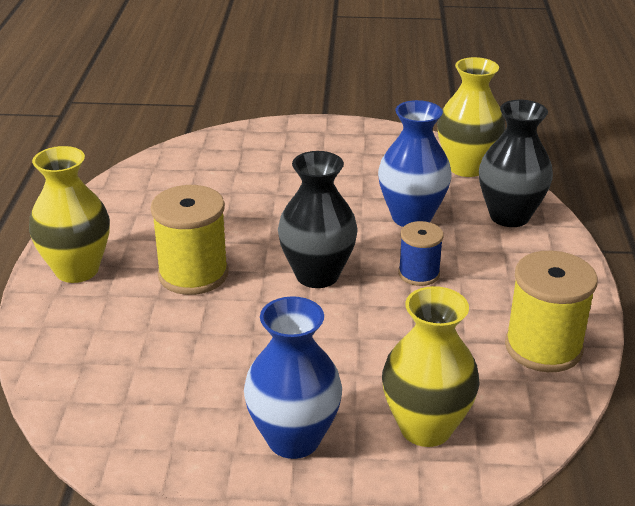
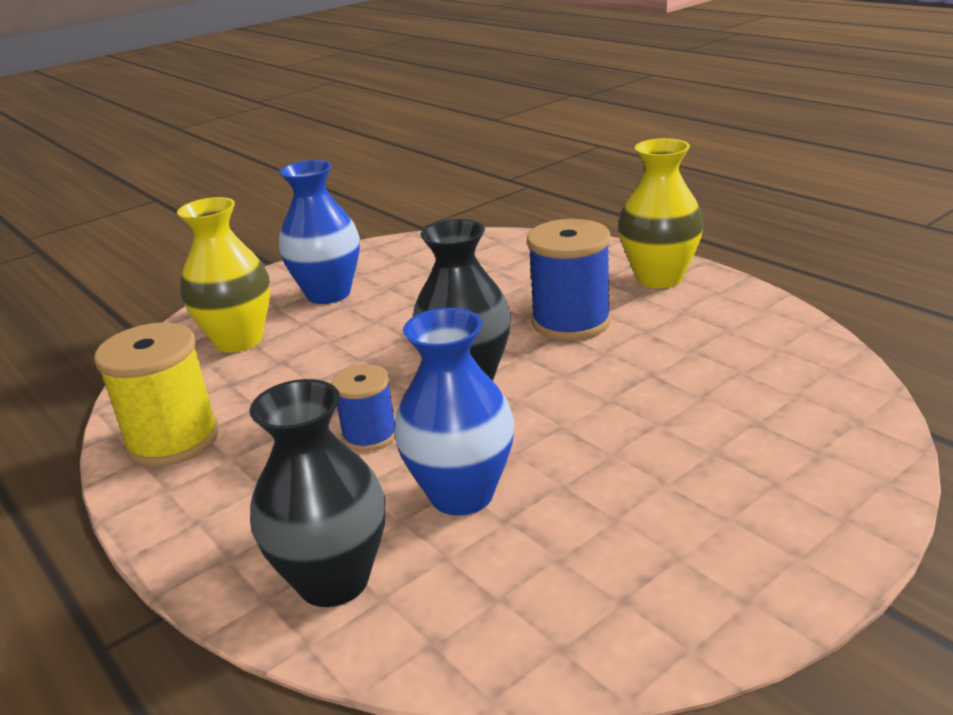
camera: 140 degrees right, 5 degrees down
(193, 274) = (571, 322): yellow spool -> blue spool
(466, 167) = (494, 640): yellow vase -> none

